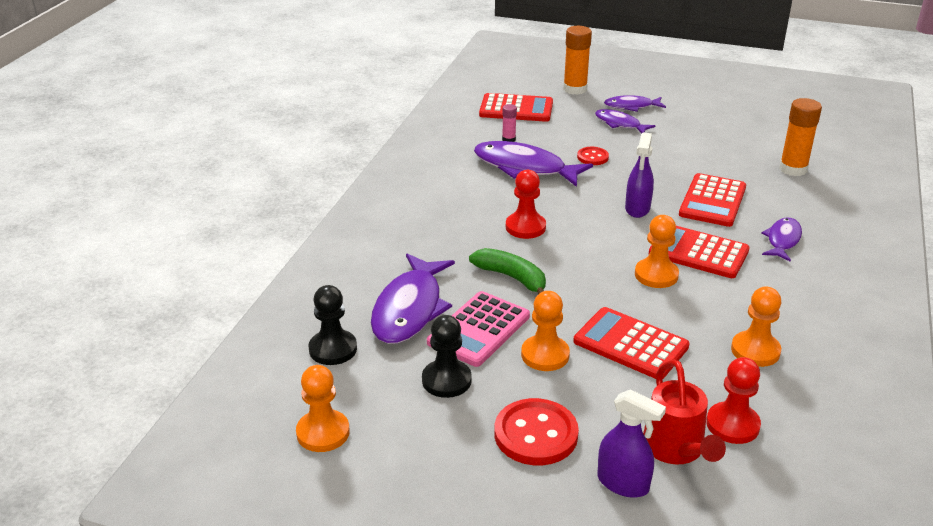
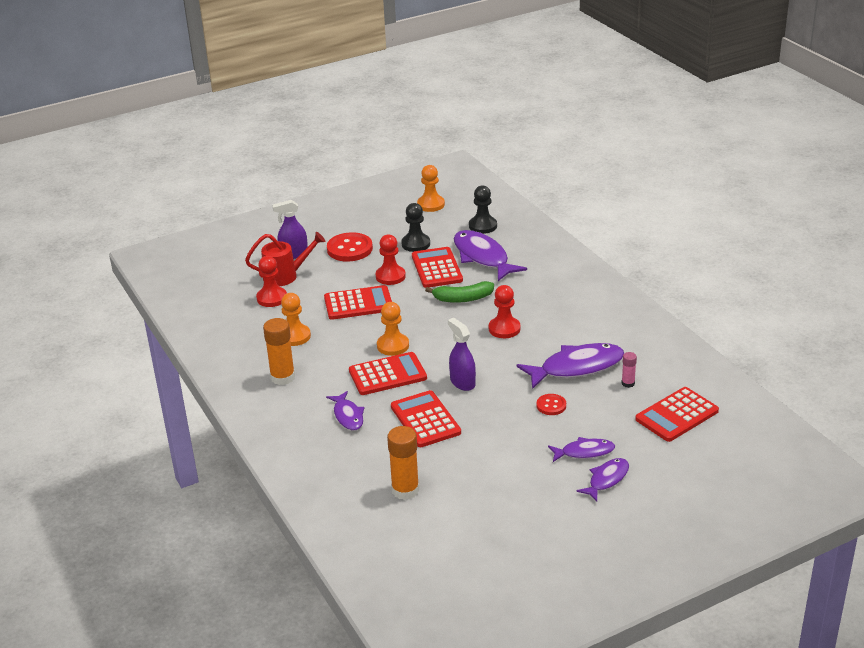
camera: 135 degrees right, 0 degrees up
(479, 329) = (436, 268): pink calculator -> red calculator
(545, 355) = (390, 276): orange pawn -> red pawn
(575, 89) = (678, 469): orange glue stick -> orange glue stick (282, 377)
(676, 450) = (285, 276): red watering can -> red watering can turned 135 degrees clockwise

